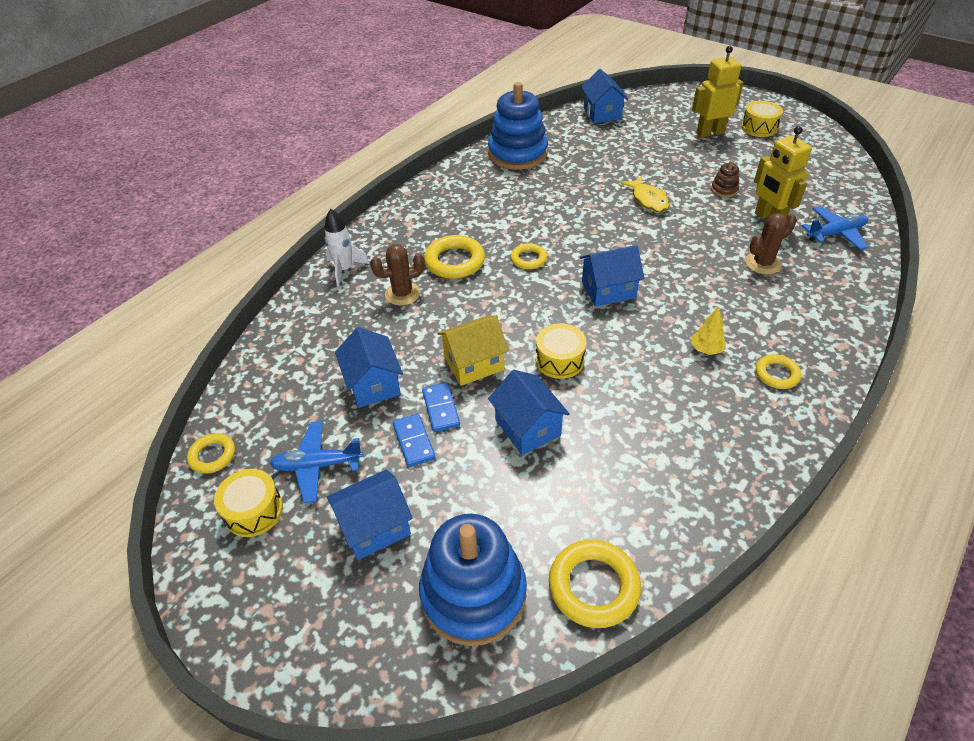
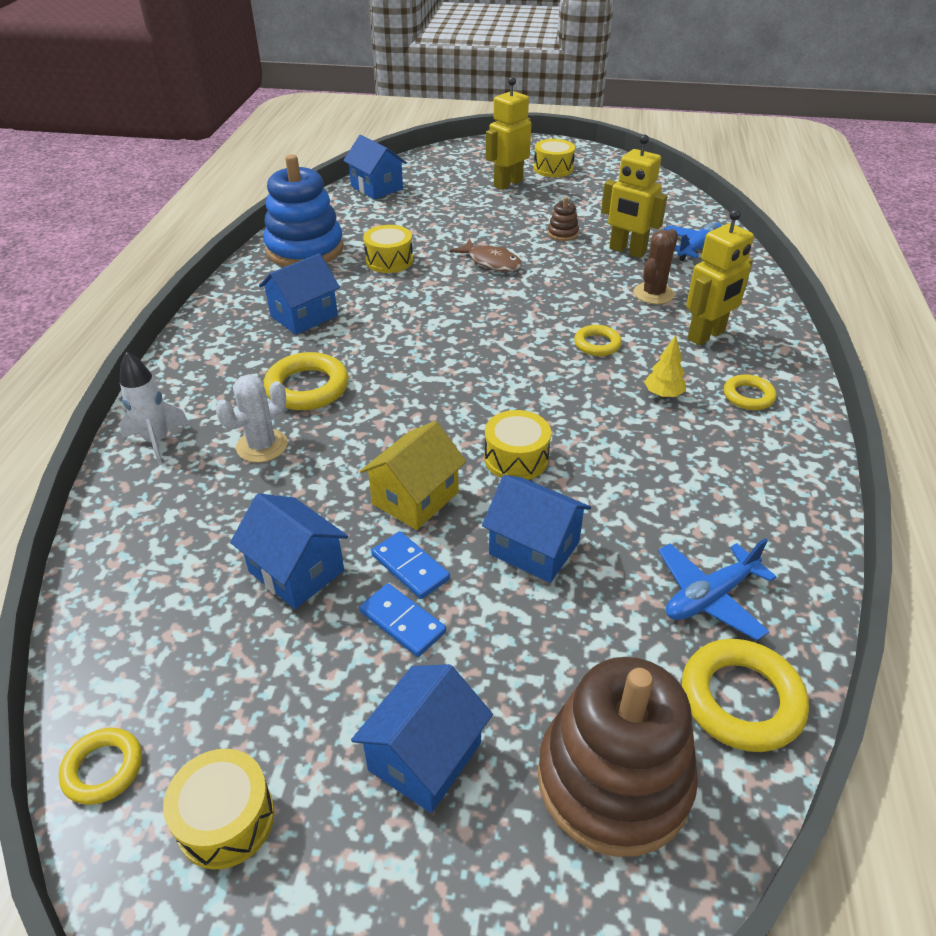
camera: 30 degrees left, 5 degrees down
(317, 465) = (285, 710): blue plane -> blue plane (710, 597)
(402, 294) = (262, 446): brown cactus -> white cactus
(473, 594) = (613, 780): blue stacking toy -> brown stacking toy
(528, 259) = (399, 359): yellow ring -> yellow ring (597, 344)
(571, 178) = (389, 261): none -> yellow drum
(608, 290) = (516, 365): blue house -> blue house (304, 316)
(648, 200) = (491, 262): yellow fish -> brown fish
(781, 313) = (706, 336): none -> yellow robot

